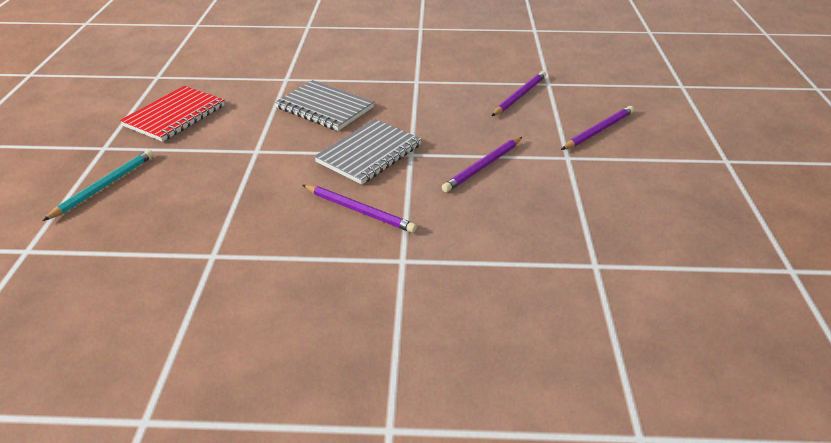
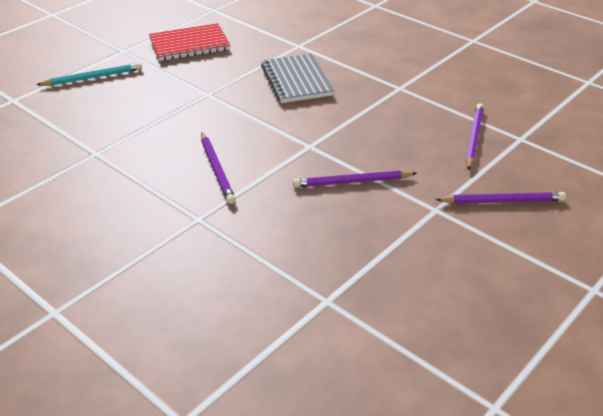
camera: 40 degrees right, 0 degrees up
(369, 153) = (280, 131): grey notebook -> none
(519, 96) = (473, 138): purple pencil -> purple pencil turned 60 degrees counterclockwise

